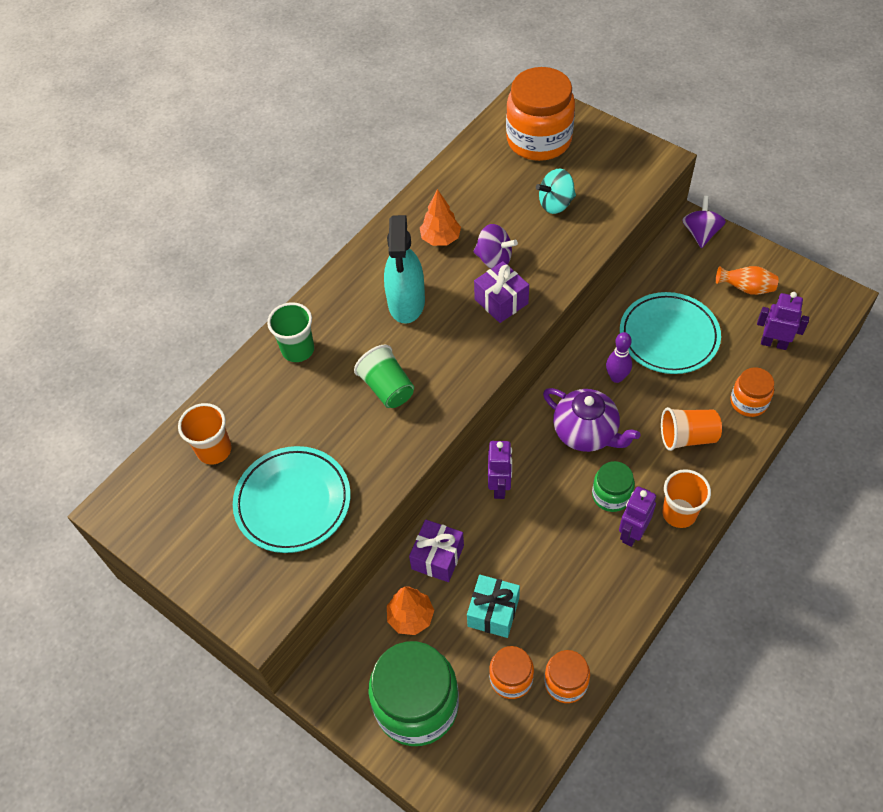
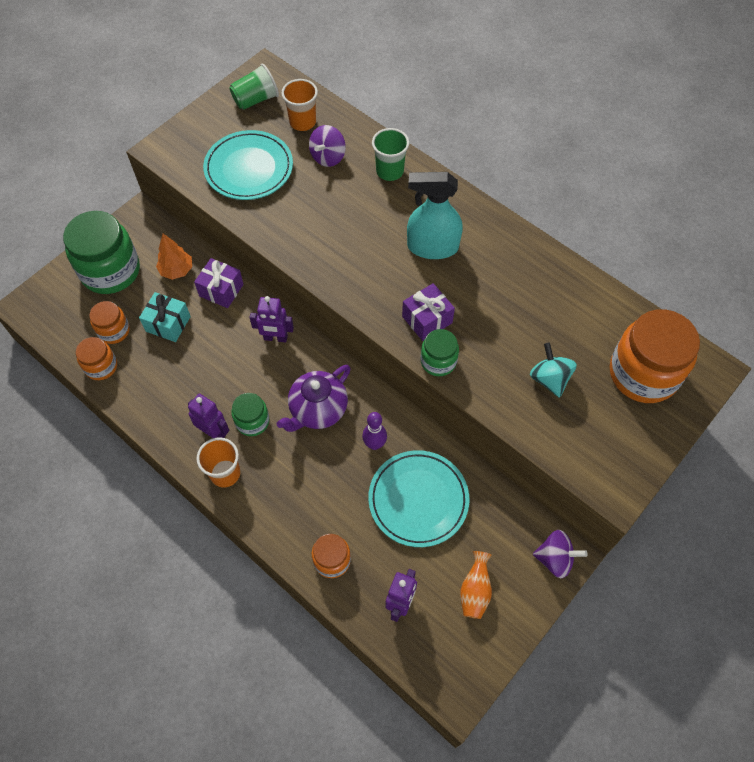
camera: 90 degrees right, 5 degrees up
(387, 388) = (343, 230): green cup -> green cup (256, 100)
(440, 239) = (506, 277): orange tree -> none
(494, 259) = (478, 318): purple spinning top -> purple spinning top (328, 157)
(550, 289) = (438, 361): none -> green jar
(687, 437) = (301, 495): orange cup -> none

